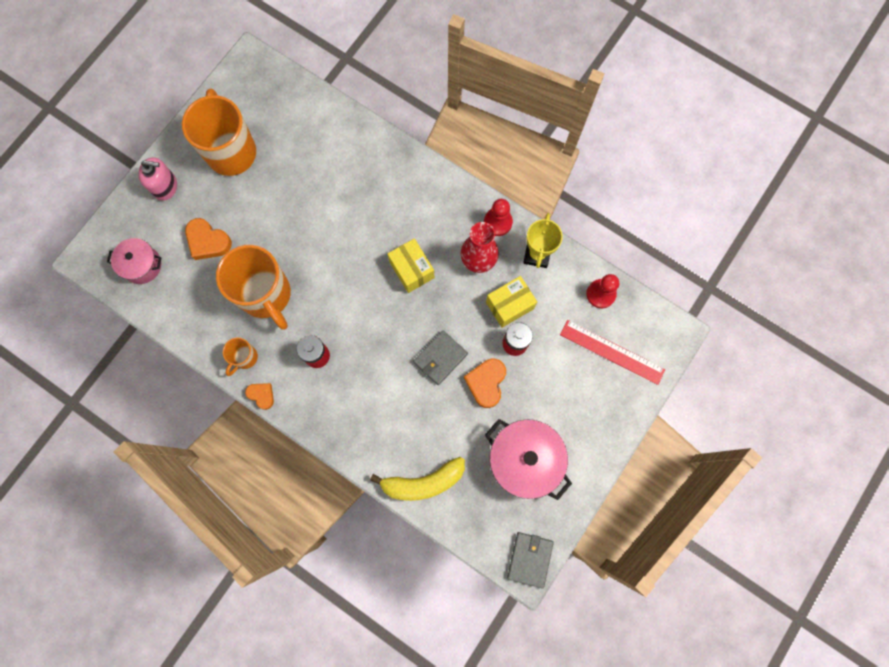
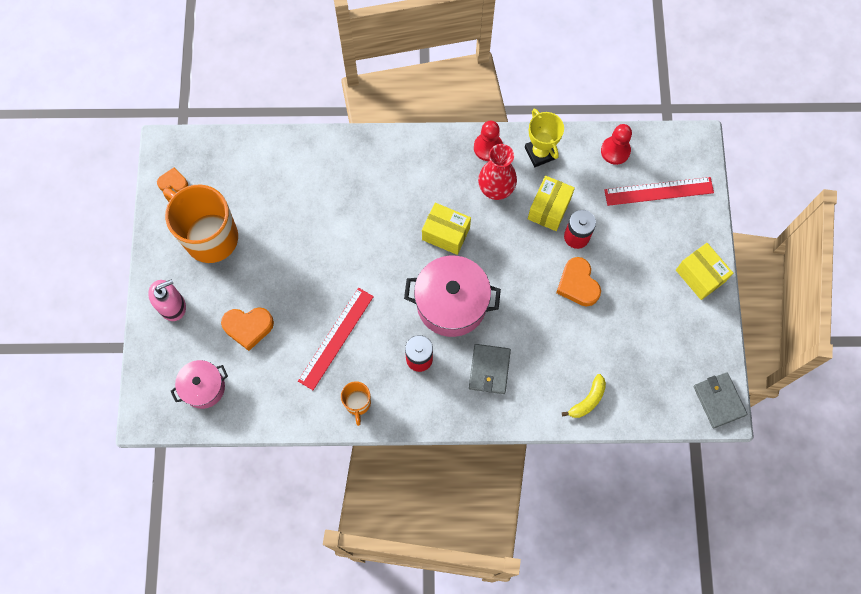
camera: 35 degrees left, 5 degrees down
(261, 395) = (397, 424): orange heart -> orange heart (173, 183)
(266, 295) = (336, 338): orange mug -> red ruler
(423, 482) = (587, 400): yellow banana -> yellow banana, size x0.60
(440, 358) = (525, 290): grey wallet -> grey wallet (489, 370)
(524, 460) = (654, 325): pink pot -> pink pot (451, 303)
(593, 446) = (700, 276): none -> yellow box

